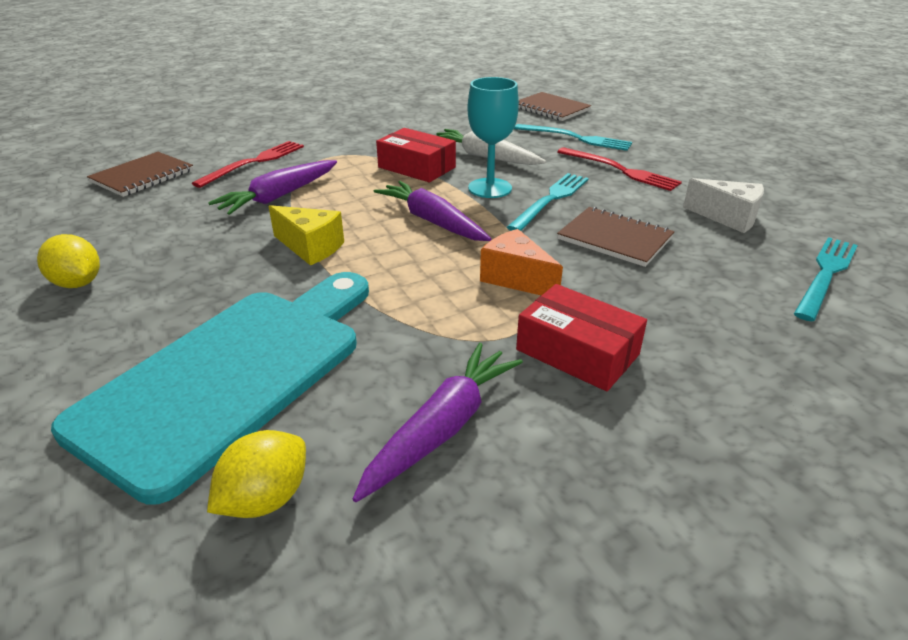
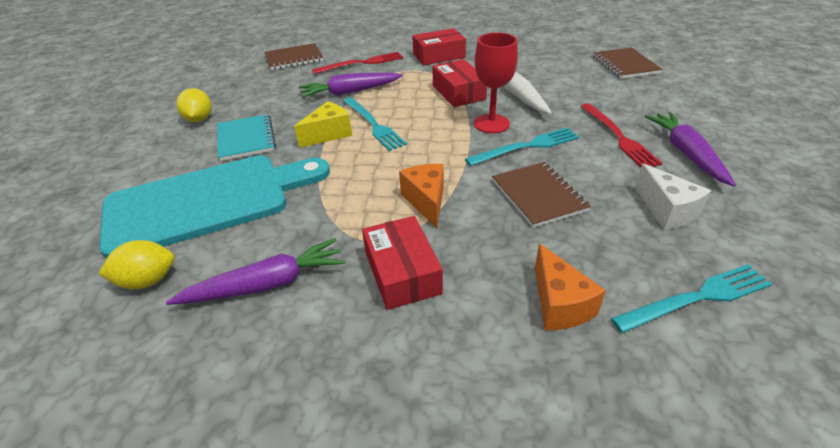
camera: 35 degrees right, 5 degrees up
(193, 285) = (246, 139): none -> turquoise notebook
(310, 247) = (329, 134): yellow cheese -> yellow cheese turned 105 degrees counterclockwise
(346, 136) = (439, 56): none -> red box
(432, 221) = (421, 138): purple carrot -> purple carrot (686, 154)
(490, 188) = (491, 123): turquoise goblet -> red goblet
(576, 138) = (614, 97): turquoise fork -> turquoise fork (373, 124)
(742, 320) = (559, 304): none -> orange cheese

